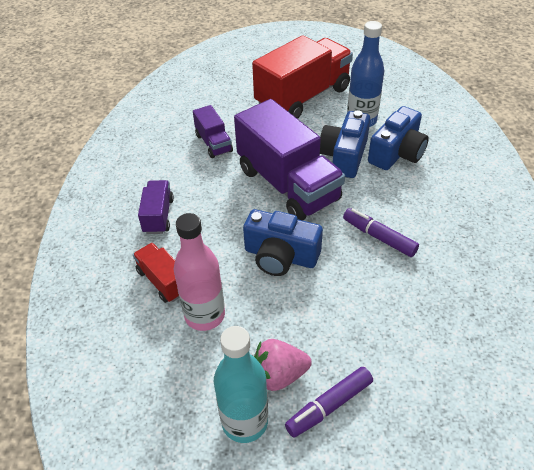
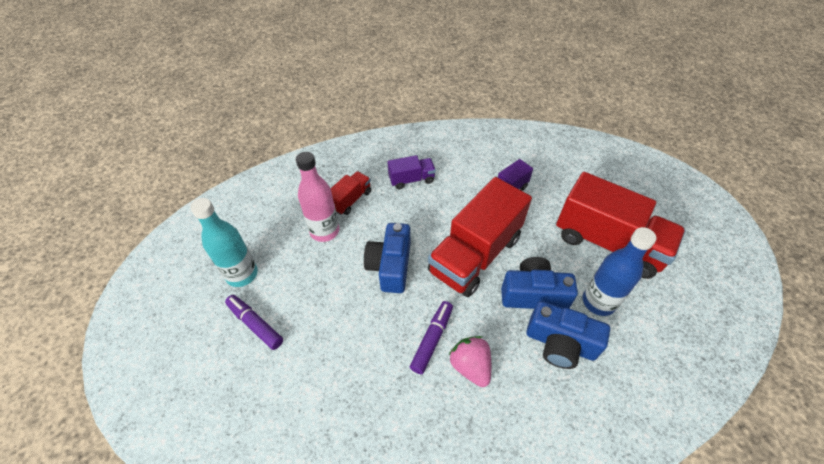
camera: 75 degrees right, 5 degrees up
(279, 375) = (279, 287): pink strawberry -> pink strawberry (470, 366)
(287, 185) = (475, 255): purple truck -> red truck

